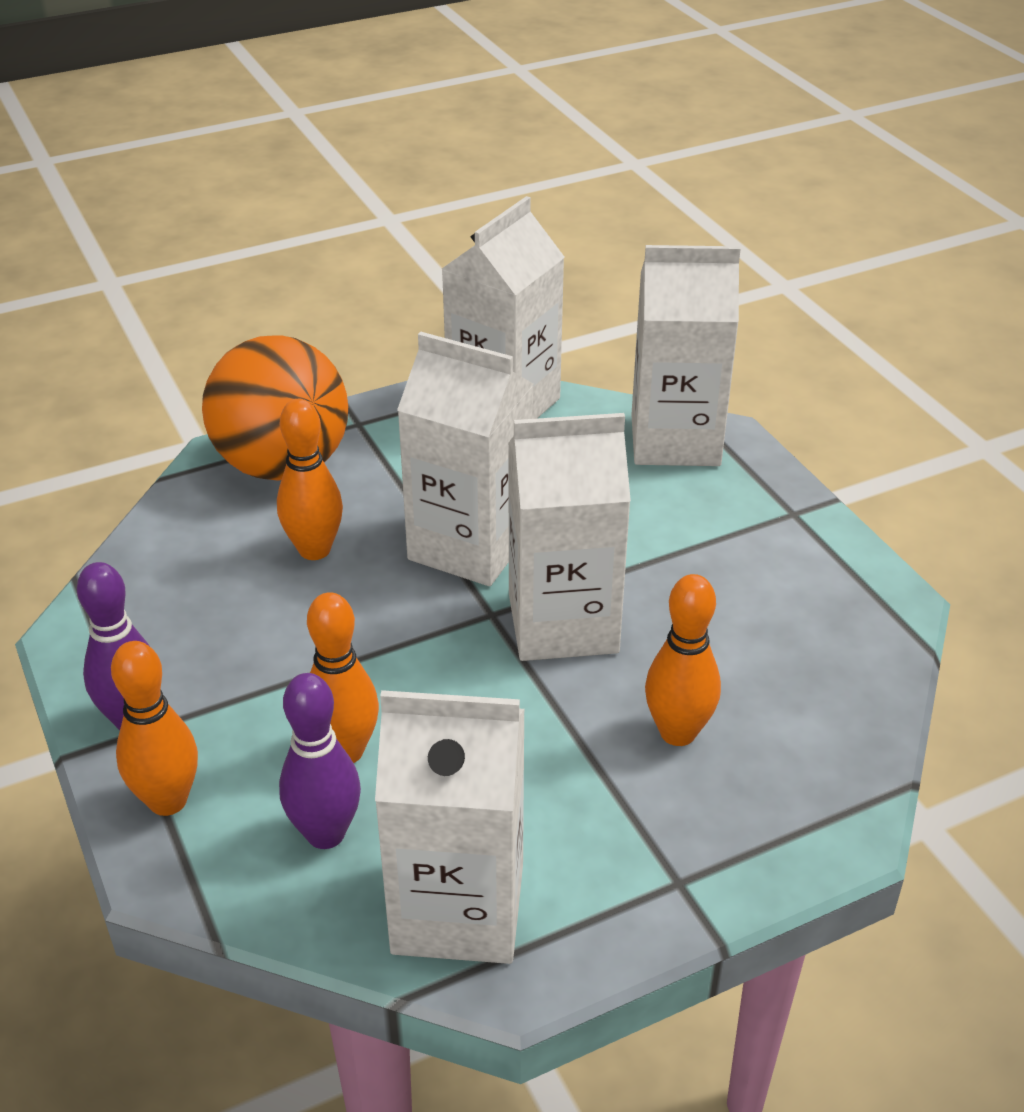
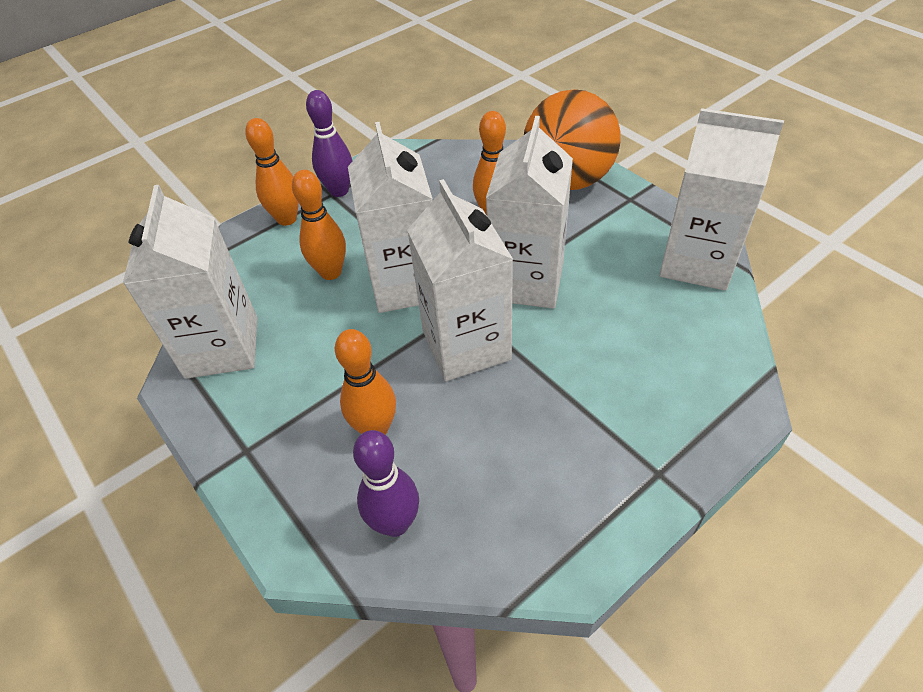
camera: 80 degrees right, 10 degrees up
(325, 833) = (270, 281): purple bowling pin -> purple bowling pin (395, 523)
(675, 440) = (715, 373): white carton -> white carton (406, 284)

